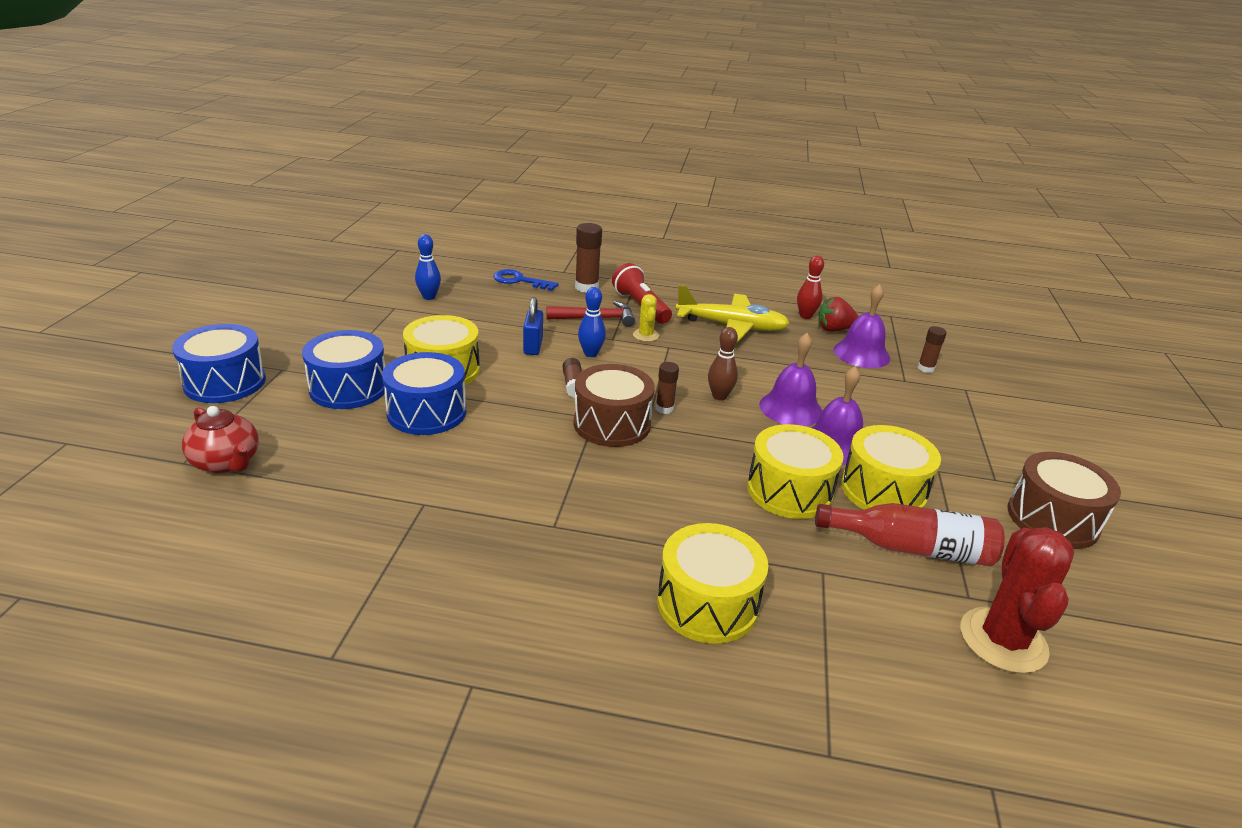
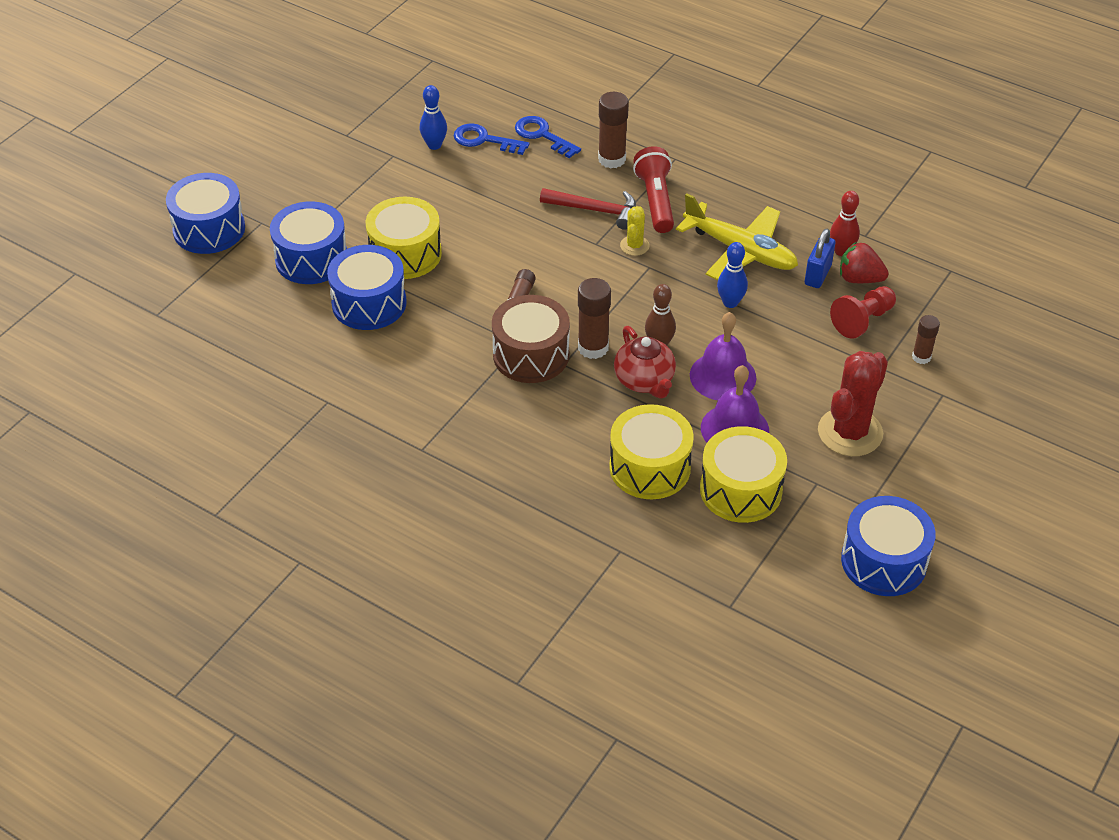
camera: 25 degrees right, 15 degrees up
(226, 463) = (189, 322): red teapot -> red teapot (644, 381)
(472, 289) = (484, 140): none -> blue key
(533, 346) = (507, 238): blue padlock -> blue padlock (817, 275)
(591, 353) = (561, 260): blue bowling pin -> blue bowling pin (730, 302)
(664, 408) = (593, 348): brown glue stick -> brown glue stick, size x1.64
(707, 603) = (504, 550): yellow drum -> none
(861, 354) = (862, 320): purple bell -> red pawn
(911, 548) = (717, 552): red bottle -> none
(1003, 640) = (725, 648): red cactus -> red cactus (850, 432)
(1052, 519) = (883, 561): brown drum -> blue drum

